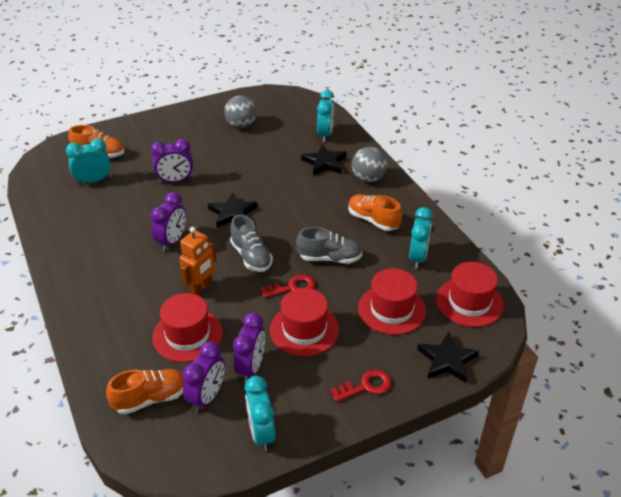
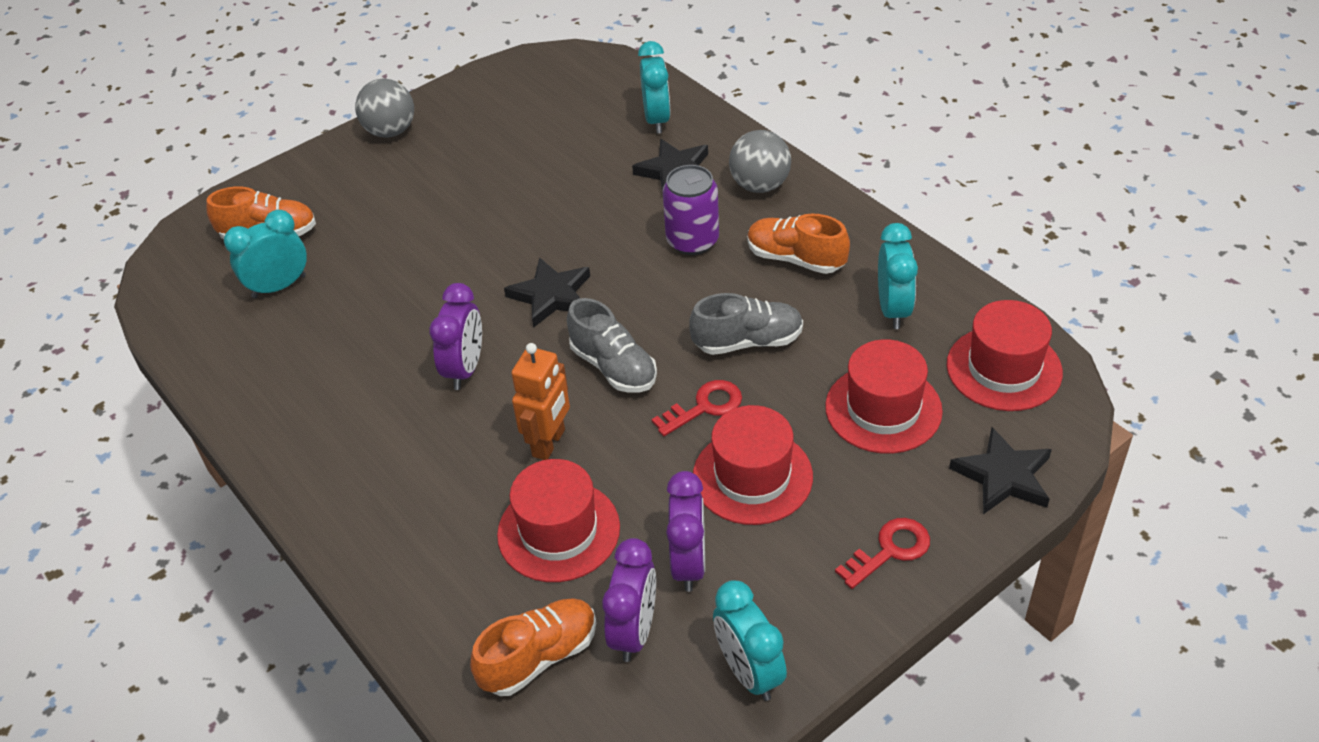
camera: 10 degrees left, 5 degrees up
(175, 181) = (427, 256): purple clock -> none
(241, 125) = (504, 131): grey ball -> grey ball (390, 131)
(320, 200) = (692, 241): none -> purple can

